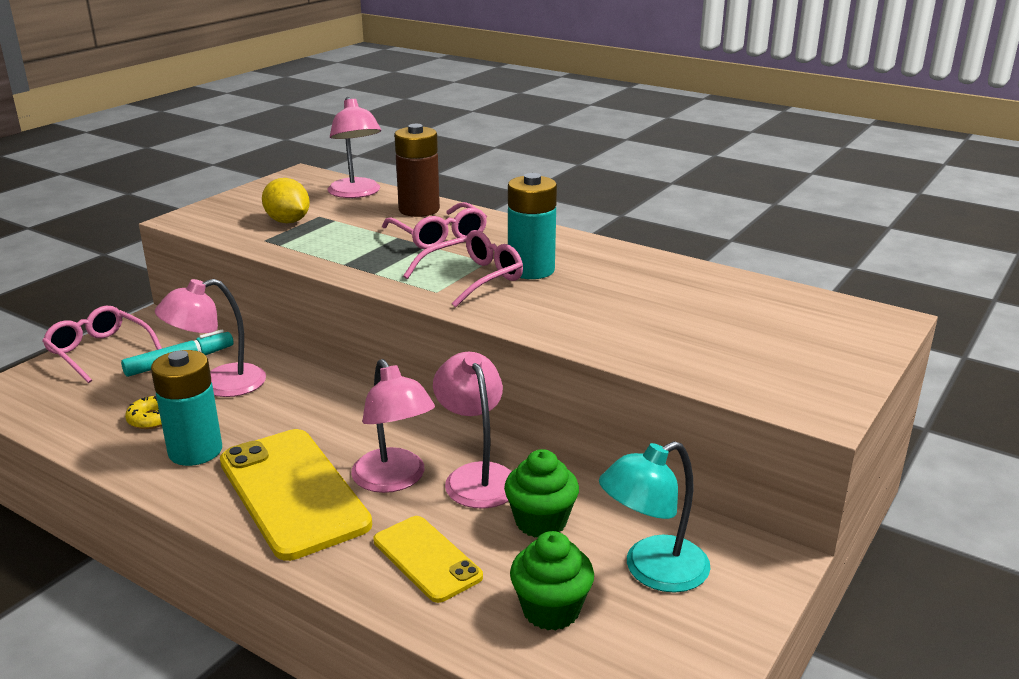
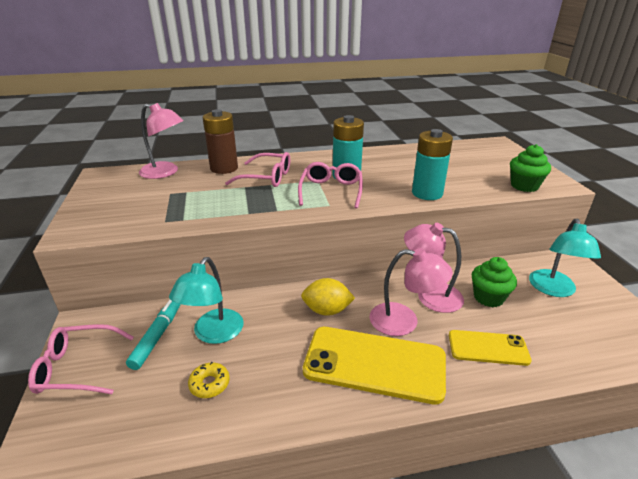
camera: 45 degrees left, 5 degrees up
(195, 451) = (277, 383): turquoise battery -> turquoise battery (427, 193)
(219, 384) = (213, 334): pink lamp -> turquoise lamp
(288, 221) = (156, 204): yellow lemon -> yellow lemon (327, 310)
(551, 610) = (562, 332): green cupcake -> green cupcake (524, 186)

